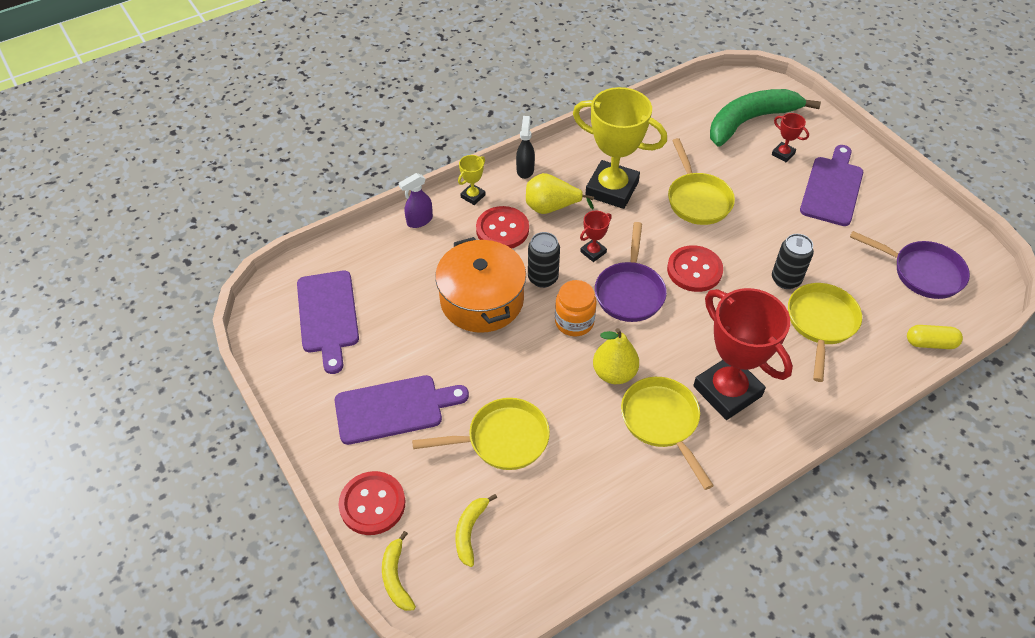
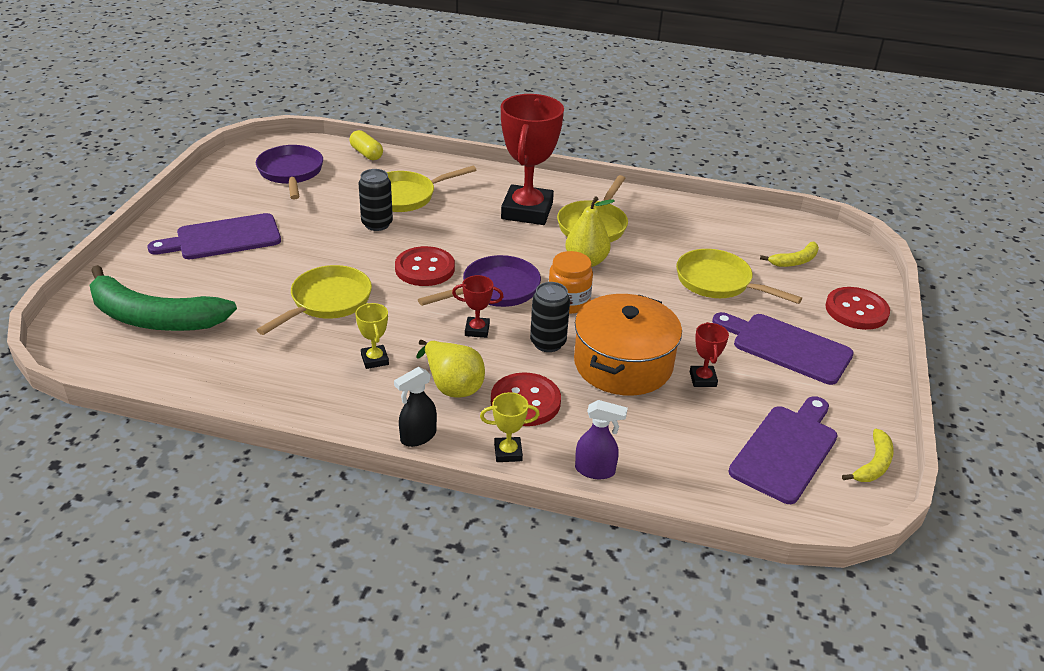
camera: 135 degrees left, 15 degrees down
(396, 577) = (869, 272): yellow banana -> yellow banana (873, 464)
(612, 189) = (374, 360): yellow trophy -> yellow trophy, size x0.43
(783, 154) = (195, 279): red trophy -> red trophy (702, 379)

